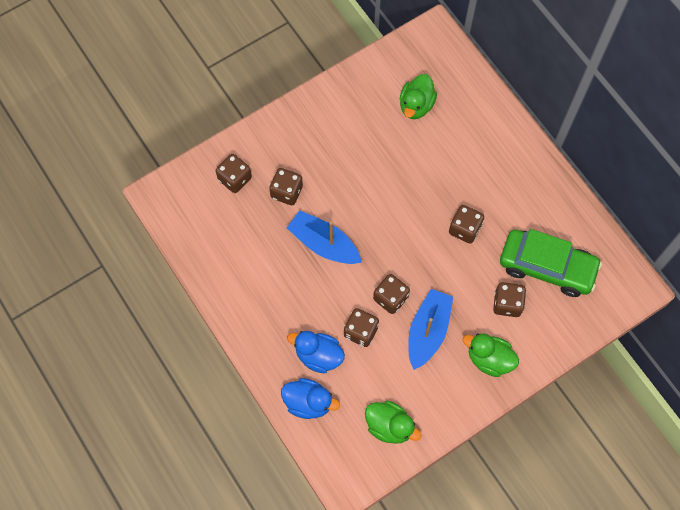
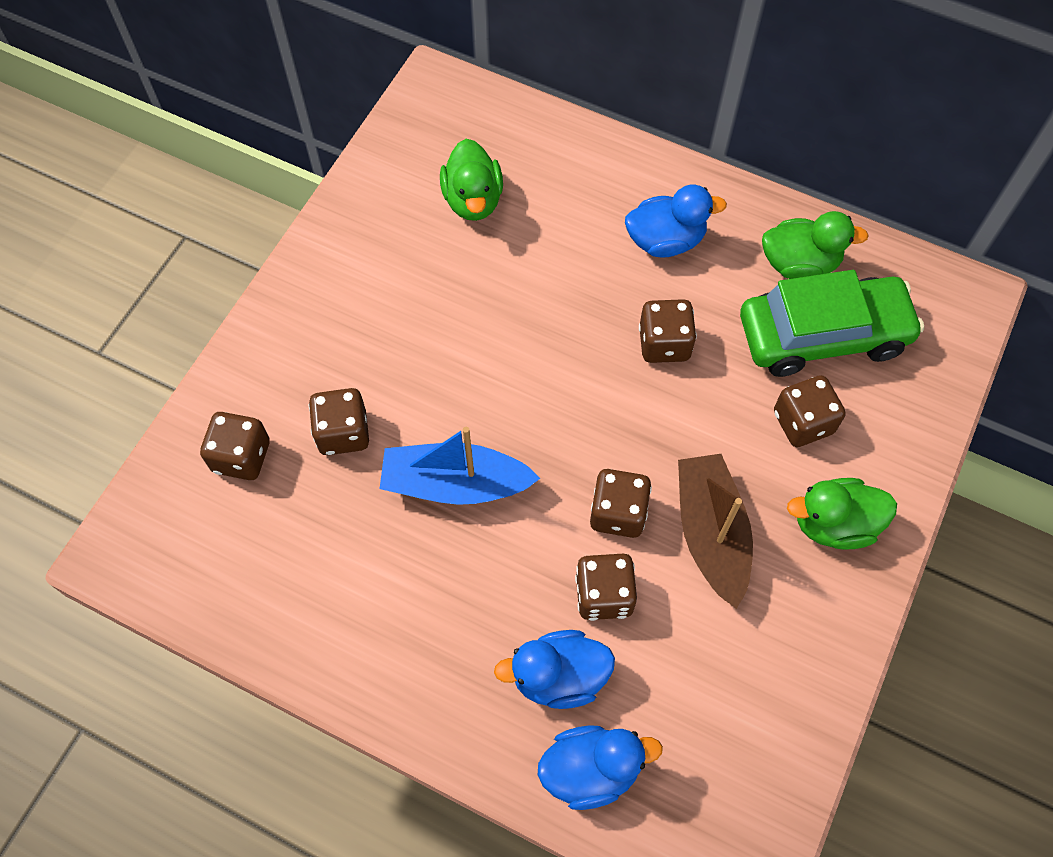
camera: 30 degrees left, 5 degrees down
(389, 426) = (751, 729): green duck -> green duck (799, 264)
(428, 331) = (711, 534): blue boat -> brown boat
(499, 177) = (665, 240): none -> blue duck

